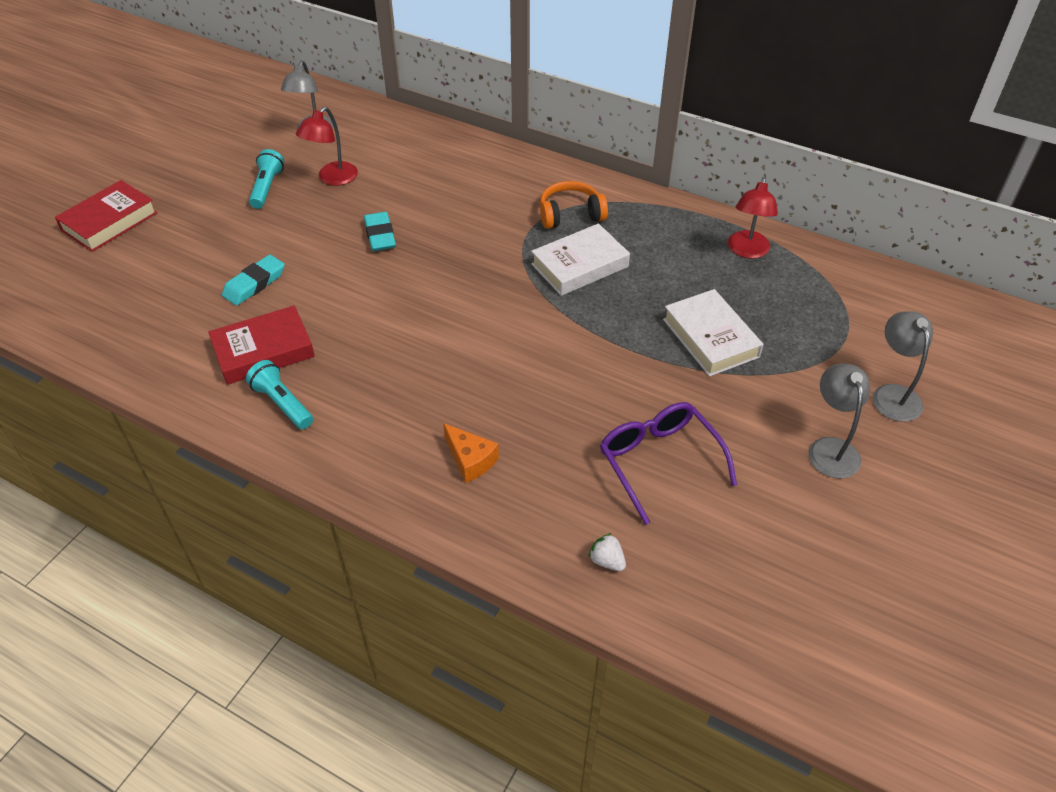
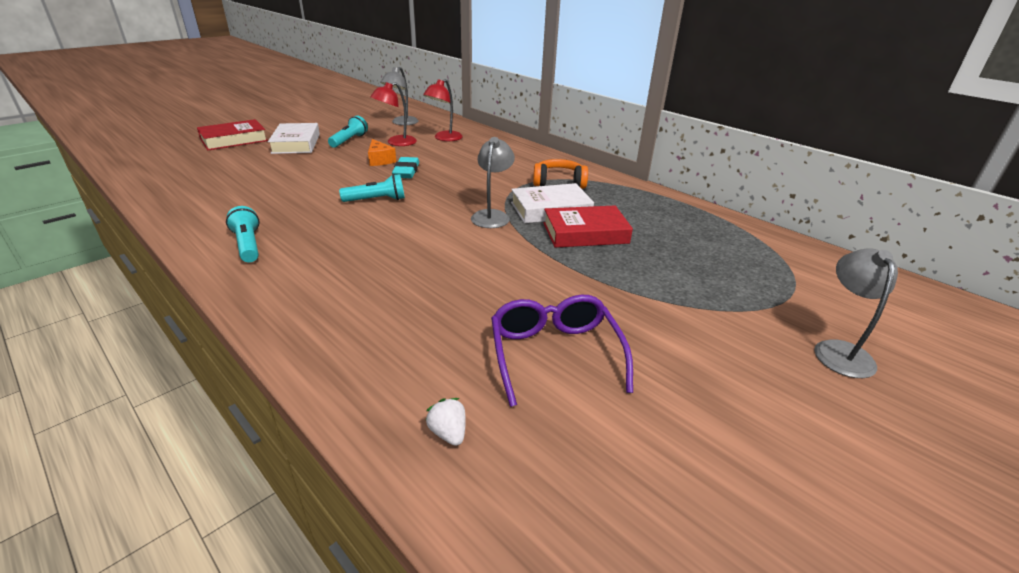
camera: 15 degrees right, 15 degrees down
(254, 284) = (295, 180): turquoise eraser -> none
(263, 351) = (265, 214): red book -> red book (585, 233)
(376, 296) = (376, 200): none -> turquoise flashlight
(470, 460) = (369, 313): orange cheese -> orange cheese (380, 160)
(710, 338) = (648, 272): white book -> white book (296, 143)
(747, 251) = (703, 224): red lamp -> red lamp (444, 138)
(831, 448) = (756, 384): grey lamp -> grey lamp (492, 215)

